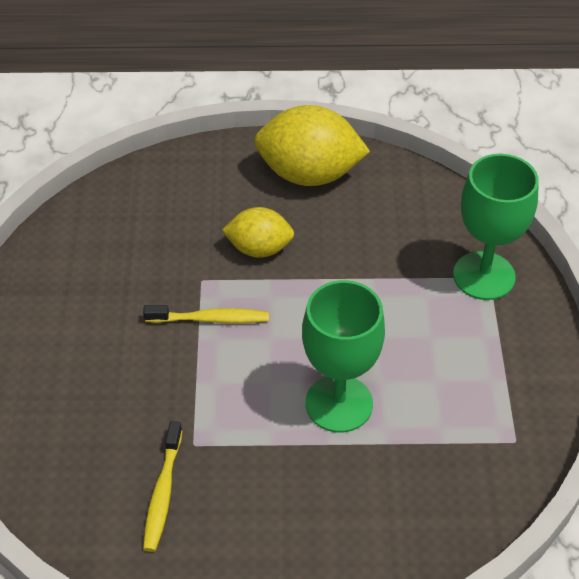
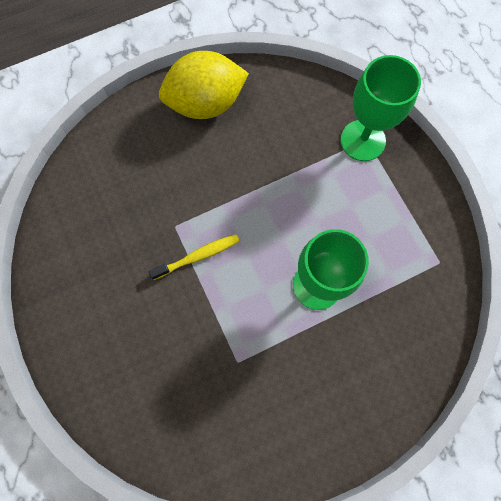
camera: 25 degrees left, 25 degrees up
(162, 493) = (236, 410): yellow toothbrush -> none
(259, 249) = (202, 182): yellow lemon -> none

